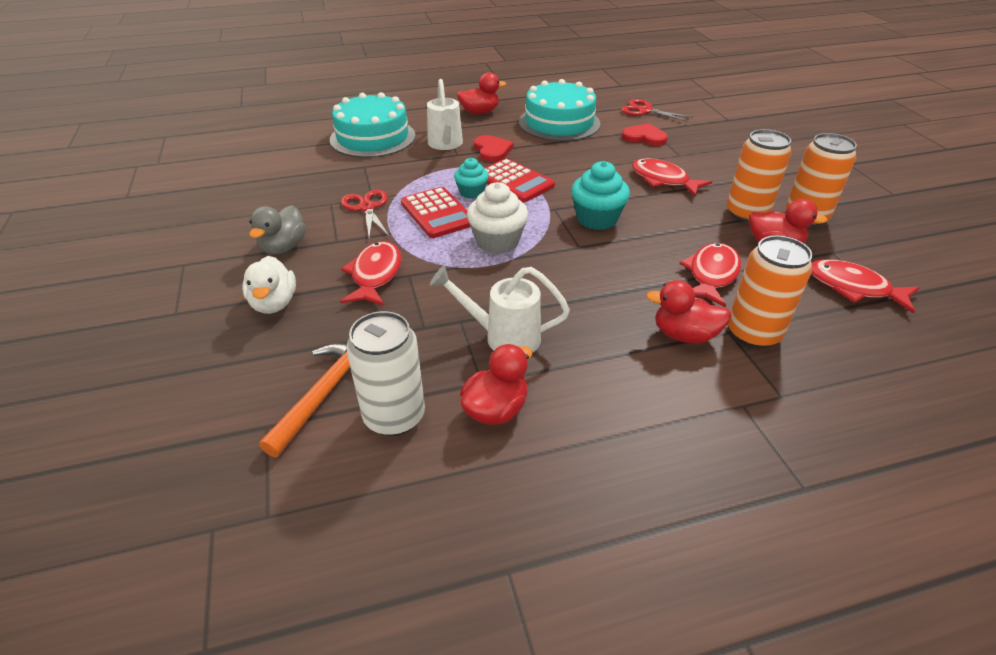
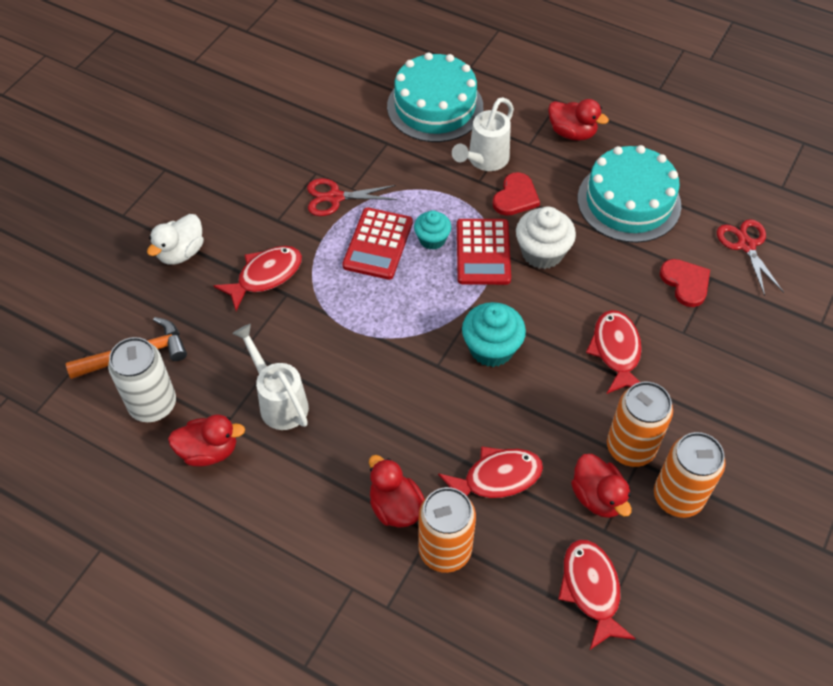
camera: 45 degrees right, 15 degrees up
(283, 247) = (237, 199): grey duck -> none
(367, 208) = (335, 197): red scissors -> red scissors turned 120 degrees counterclockwise
(497, 241) = (384, 310): white cupcake -> white cupcake (542, 252)

